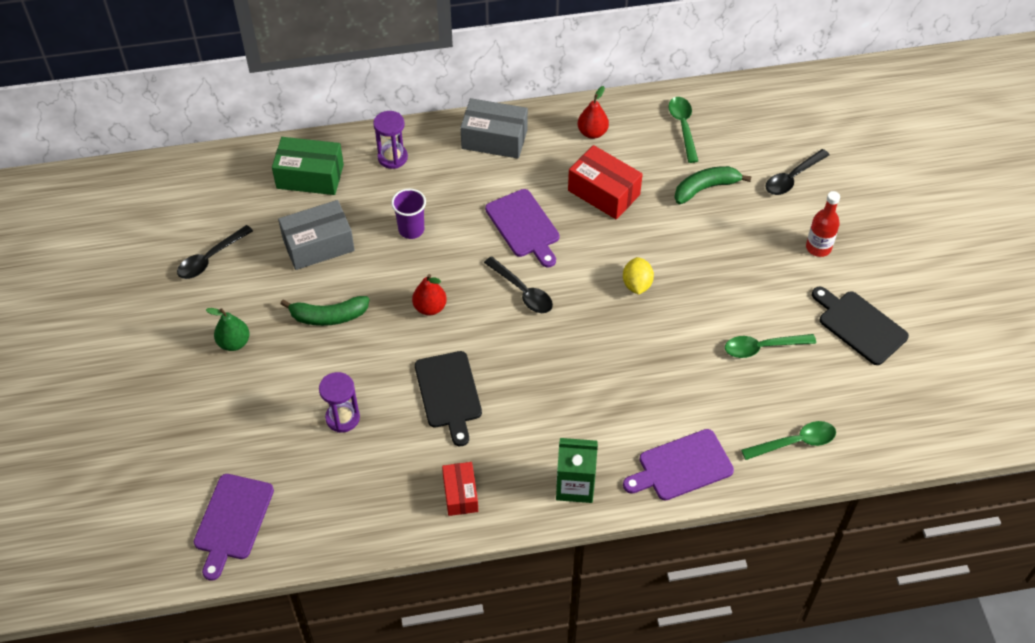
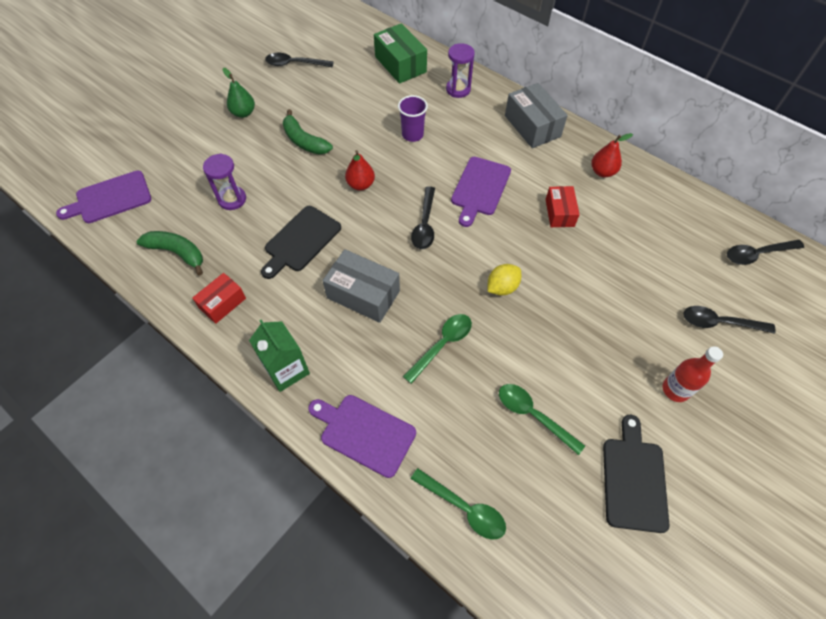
camera: 50 degrees right, 5 degrees up
(318, 245) = (353, 101): grey box -> grey box (363, 294)
(603, 192) = (559, 213): red box -> red box, size x0.63
(683, 127) = (675, 219): green spoon -> green spoon (442, 345)
(705, 188) = (638, 271): green banana -> green banana (177, 253)
(760, 107) = (757, 254): none -> black spoon

